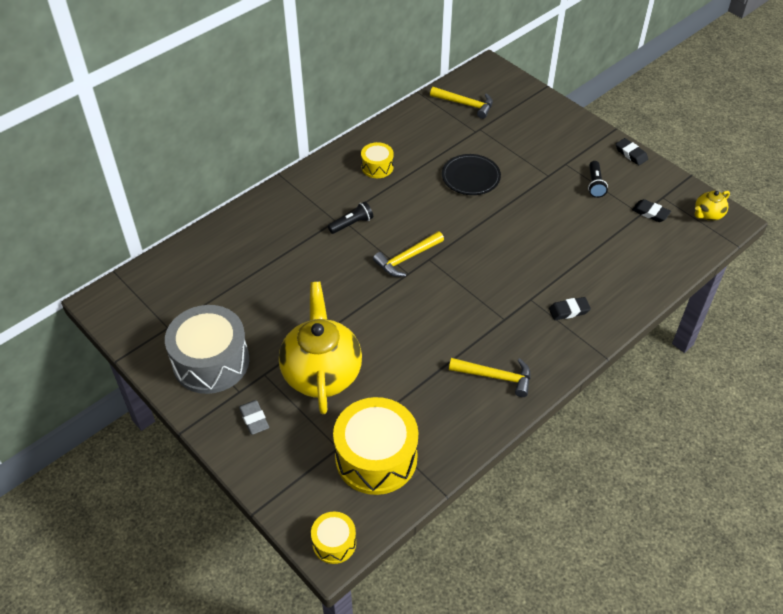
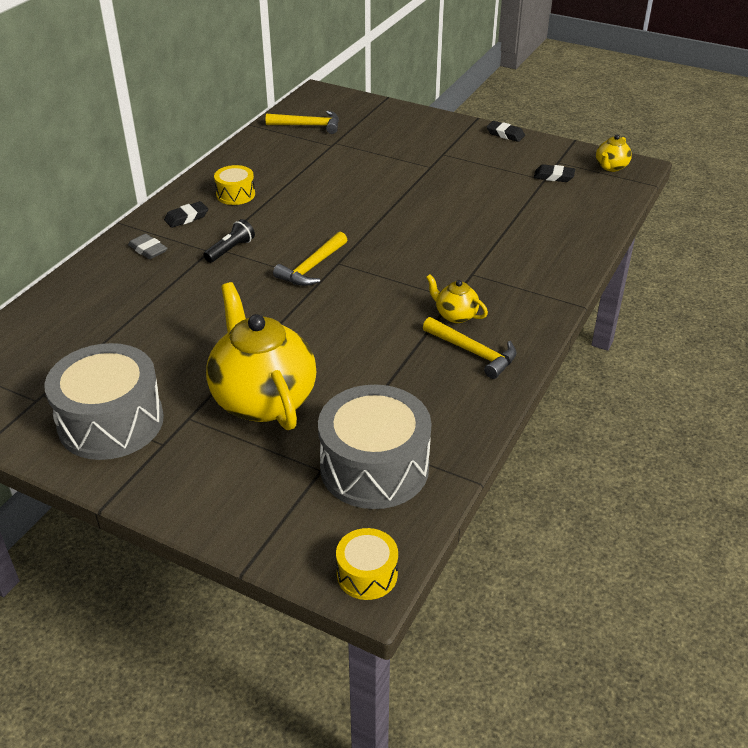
camera: 20 degrees left, 10 degrees down
(254, 419) = (196, 468): grey eraser -> grey eraser (148, 250)
(376, 457) = (374, 467): yellow drum -> grey drum
(470, 177) = (347, 183): black plate -> none
(495, 377) = (473, 352): yellow hammer -> yellow hammer turned 45 degrees clockwise
(498, 337) = (455, 315): none -> yellow teapot
(569, 311) = (519, 275): black eraser -> black eraser (186, 218)
(595, 184) = (483, 165): black flashlight -> none

